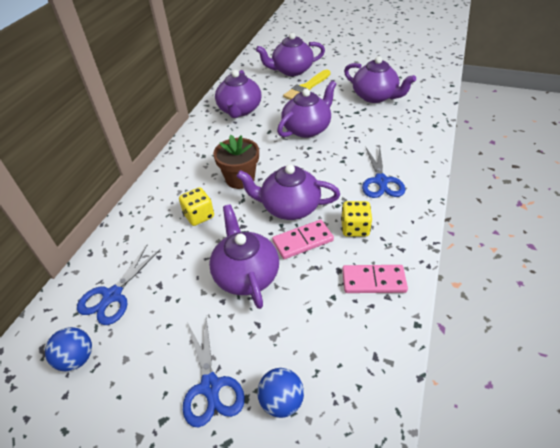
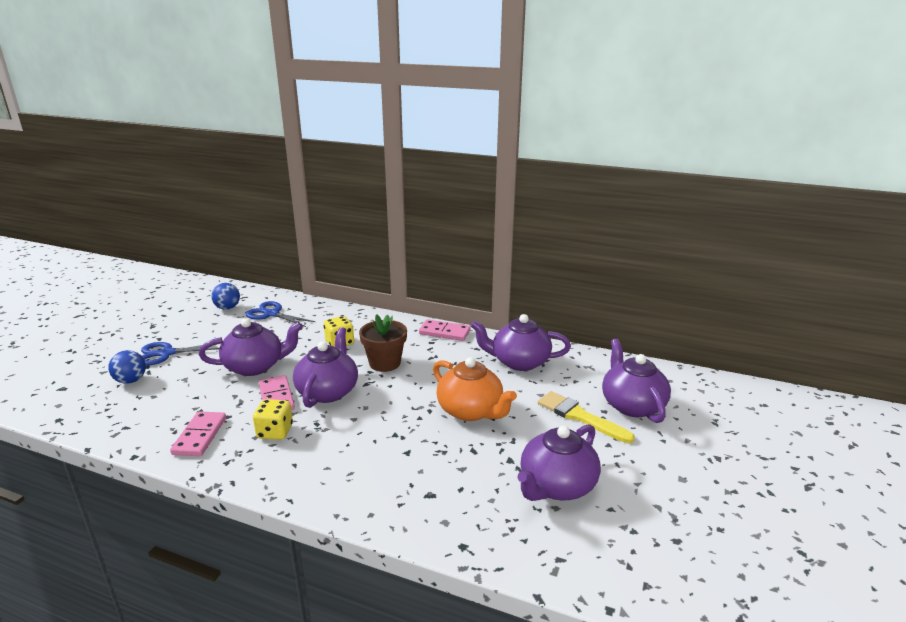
camera: 90 degrees right, 20 degrees down
(186, 149) = (444, 332): none -> pink domino
(307, 129) = (471, 411): purple teapot -> orange teapot
(381, 181) = (343, 462): blue scissors -> none

